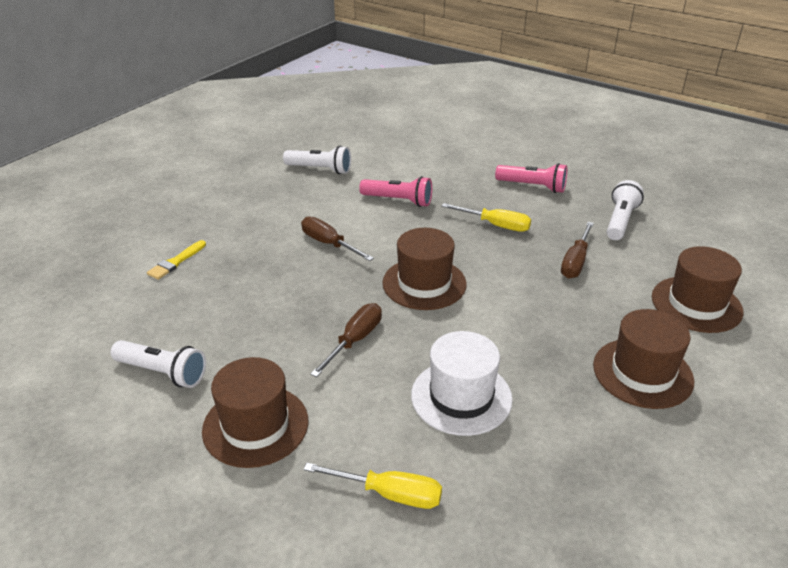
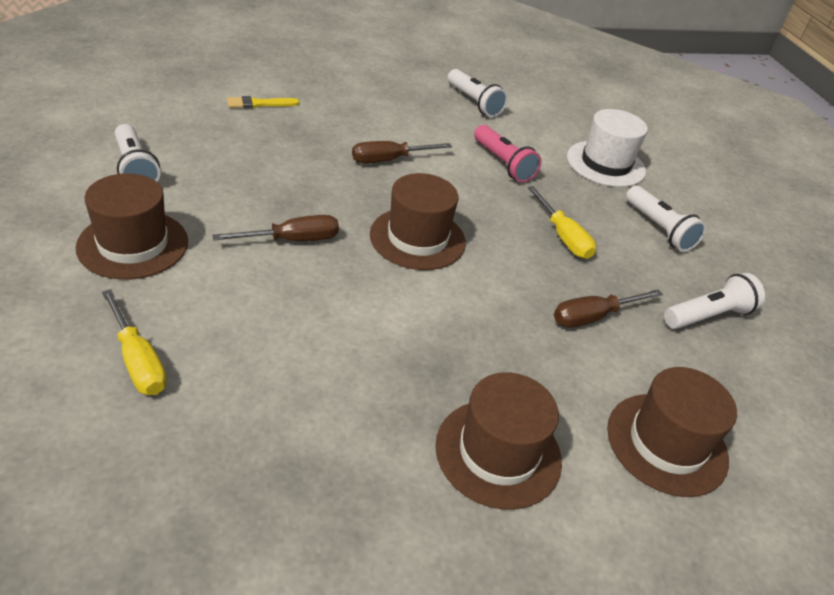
camera: 35 degrees right, 5 degrees up
(329, 244) = (389, 160): brown screwdriver -> brown screwdriver turned 105 degrees counterclockwise
(461, 397) = (303, 340): white hat -> white hat (605, 164)
(532, 186) = (659, 229): pink flashlight -> white flashlight

